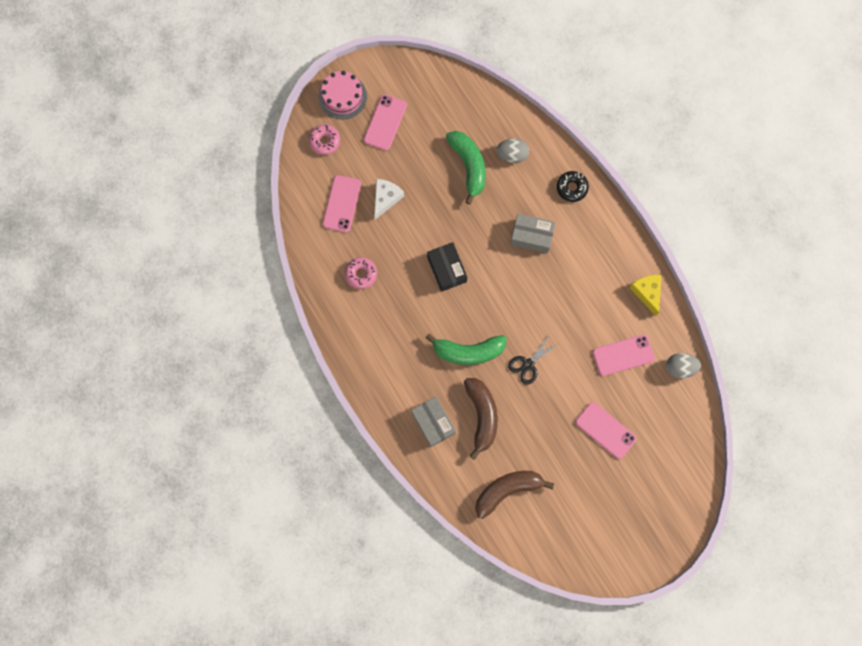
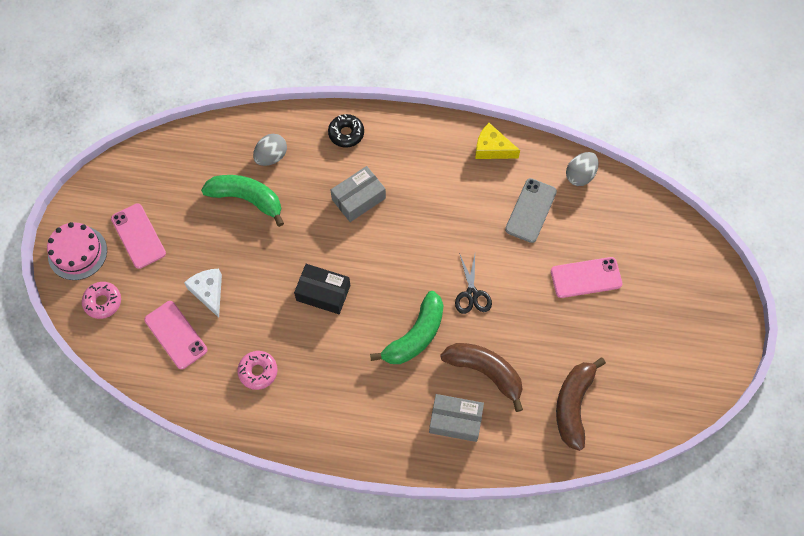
camera: 50 degrees left, 10 degrees down
(623, 355) = (531, 210): pink phone -> grey phone

